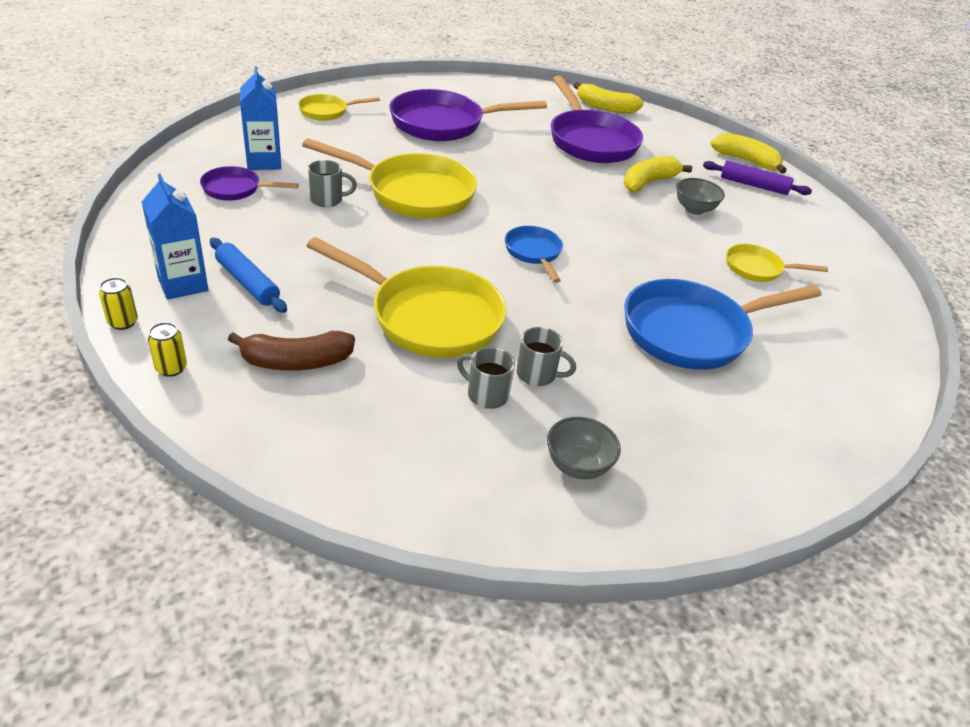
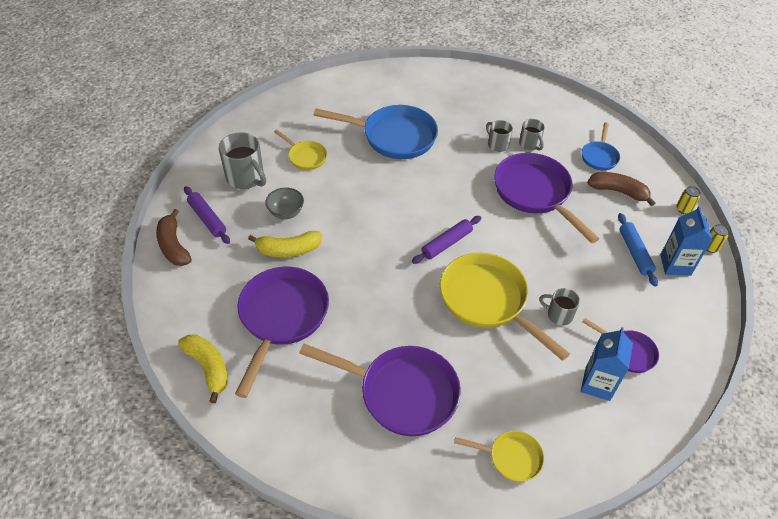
camera: 145 degrees left, 10 degrees up
(429, 317) = (535, 193): yellow pan -> purple pan
(499, 228) = (446, 243): none -> purple rolling pin
(534, 253) = (438, 215): blue pan -> blue pan (599, 156)
(577, 466) = (509, 105): grey bowl -> none
(746, 161) = (173, 246): yellow banana -> brown banana
(779, 228) = (246, 178): none -> grey mug

